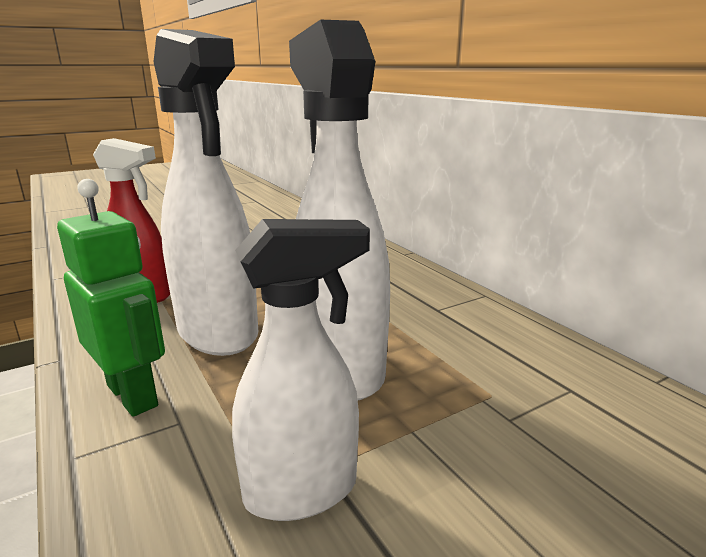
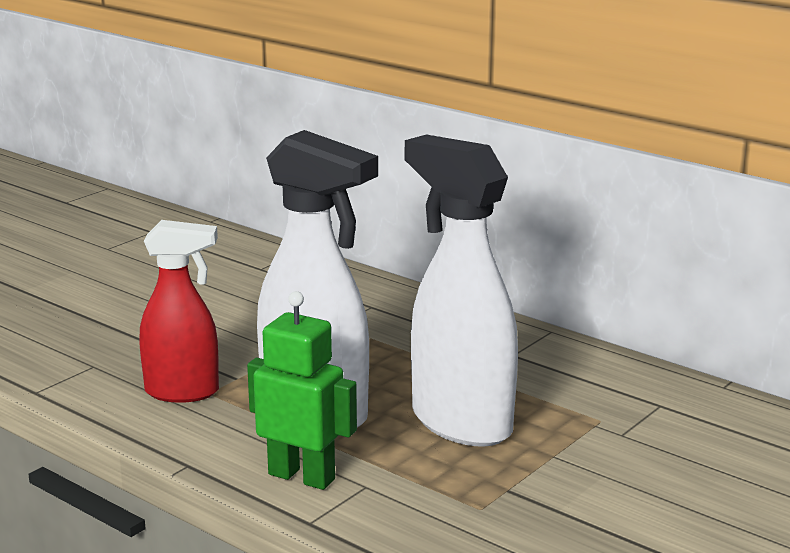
camera: 20 degrees left, 0 degrees up
(303, 491) = (503, 503): white spray bottle -> none

